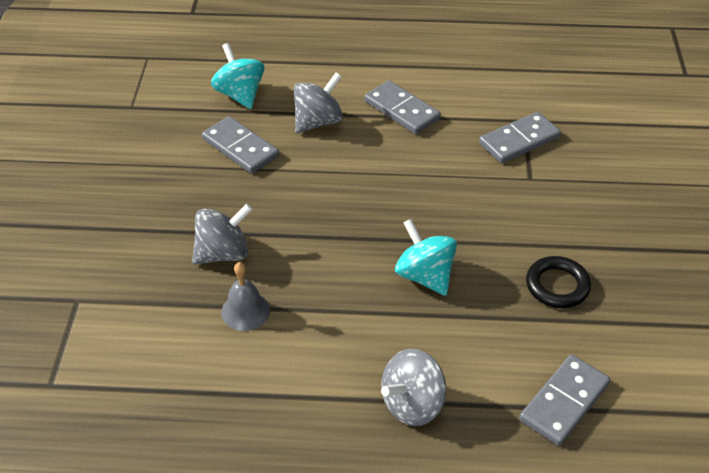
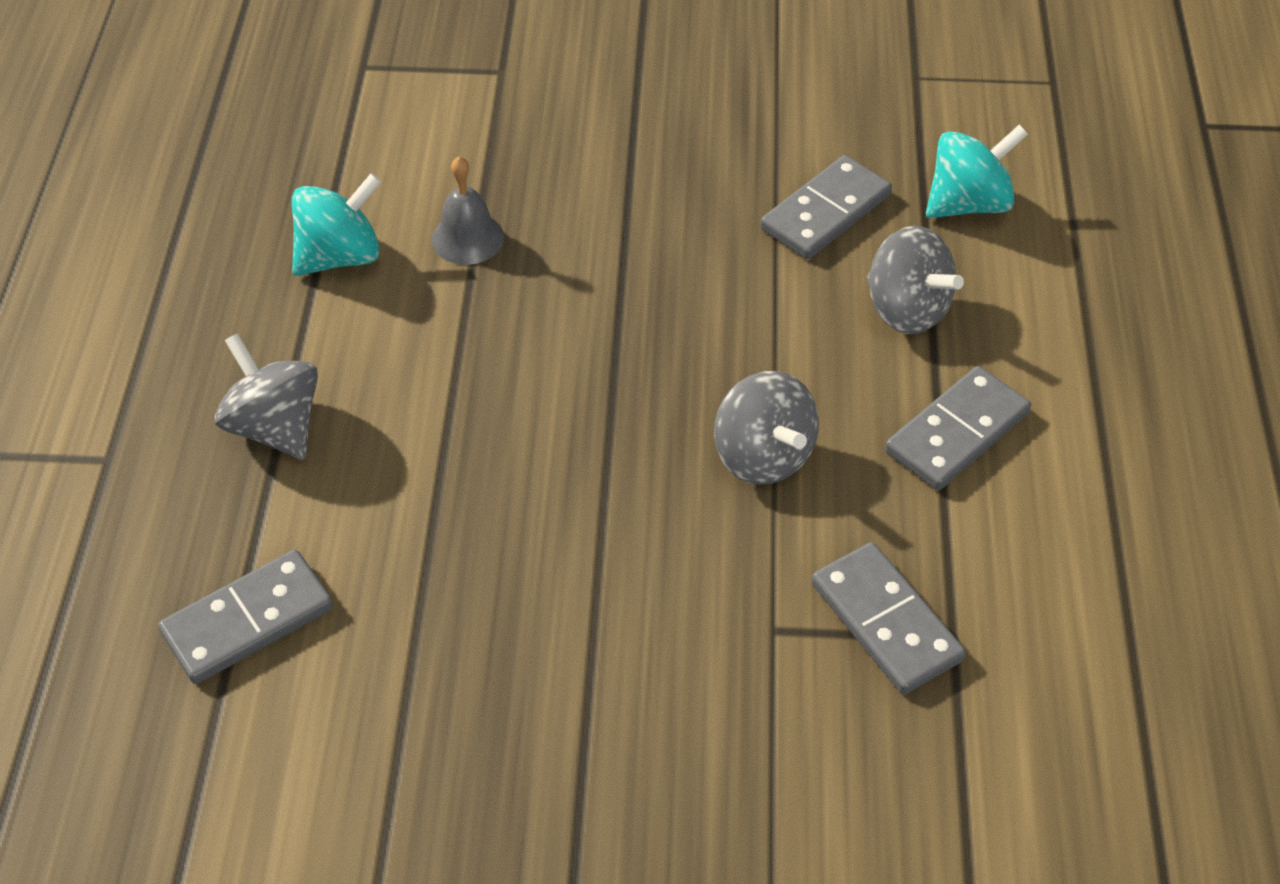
camera: 90 degrees right, 5 degrees up
(223, 253) = (583, 207): grey spinning top -> grey spinning top (763, 456)
(424, 276) = (525, 451): turquoise spinning top -> turquoise spinning top (340, 256)
(557, 285) = (492, 641): black ring -> none
(564, 402) = (248, 620): grey domino -> grey domino turned 75 degrees counterclockwise

